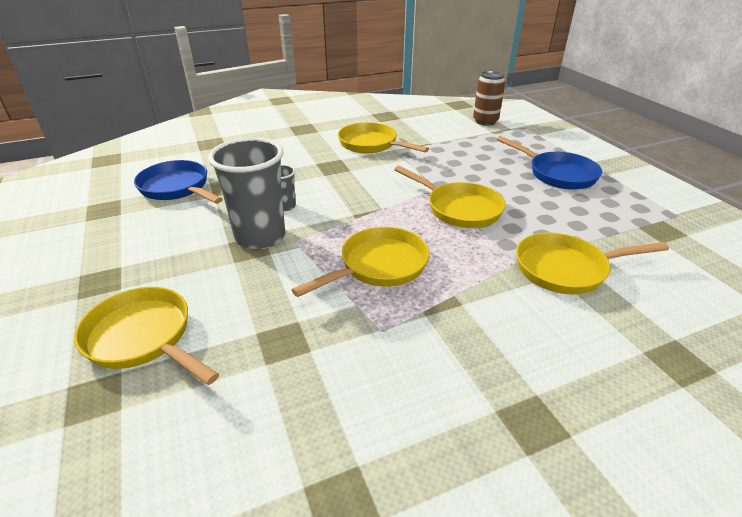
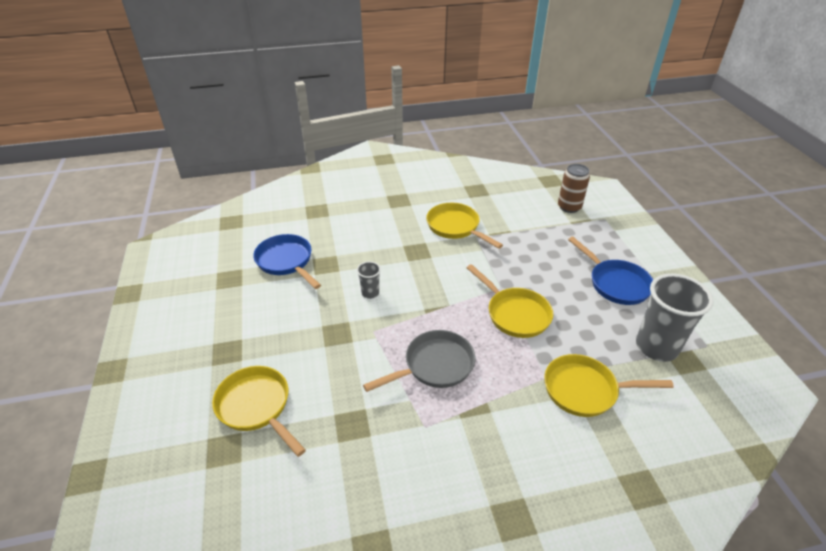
camera: 10 degrees right, 5 degrees up
(260, 237) = (347, 323): grey cup -> grey cup (656, 347)
(379, 266) = (434, 365): yellow pan -> grey pan

